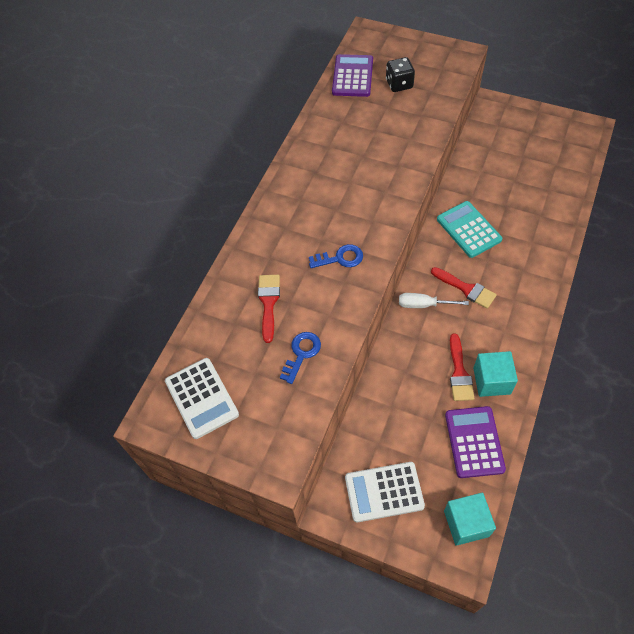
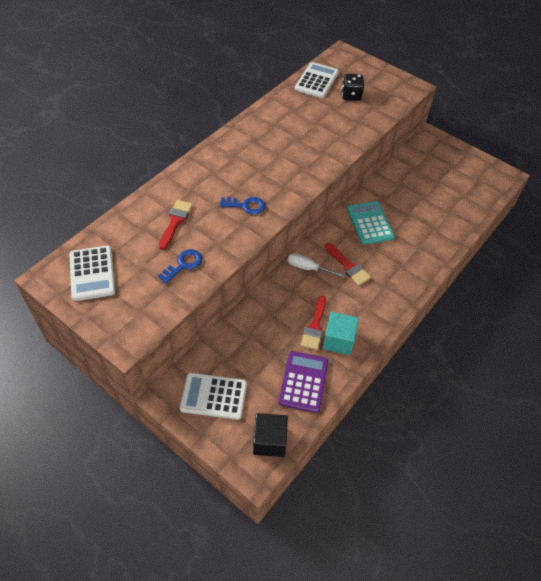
camera: 10 degrees right, 5 degrees down
(352, 76) = (316, 81): purple calculator -> white calculator
(466, 523) = (269, 441): turquoise cube -> black cube

